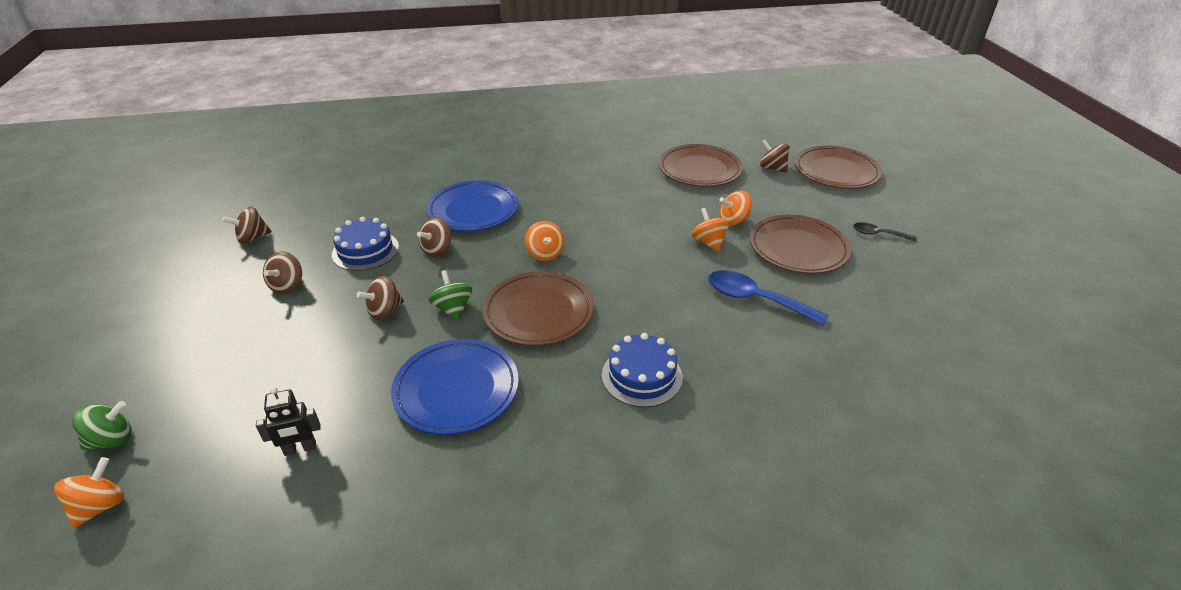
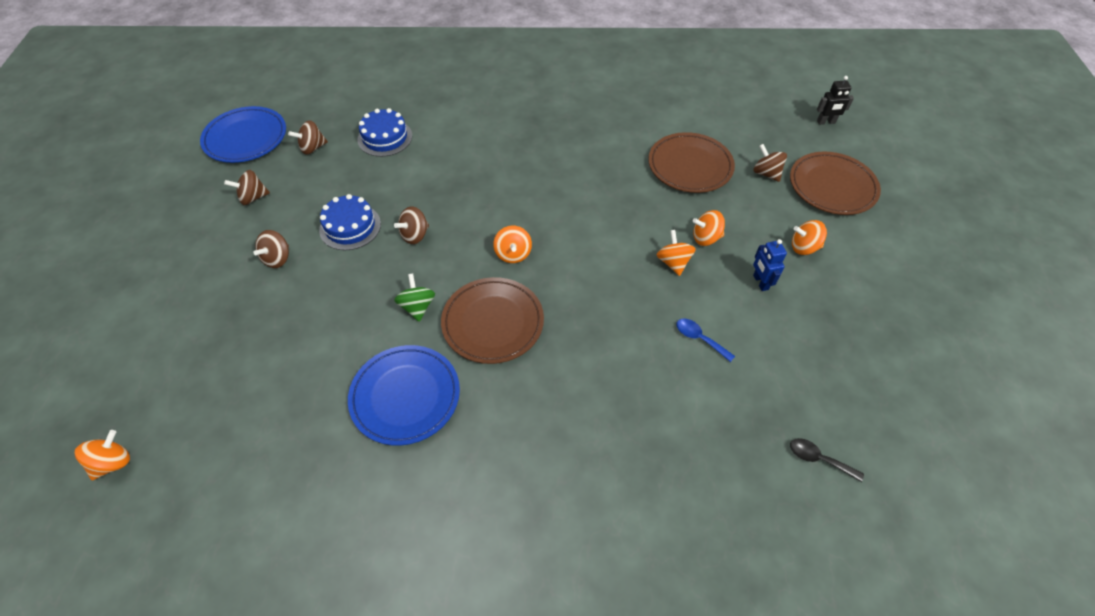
camera: 10 degrees right, 15 degrees up
(112, 440) = (124, 400): green spinning top -> none
(300, 449) = (269, 435): black robot -> black robot (826, 122)
(385, 311) = (357, 300): brown spinning top -> brown spinning top (312, 148)
(473, 210) = (456, 190): blue plate -> blue plate (245, 138)
(642, 376) = (570, 409): blue cake -> blue cake (385, 138)
(756, 299) = (699, 339): blue spoon -> blue spoon, size x0.56
(798, 248) = (760, 282): brown plate -> blue robot
(828, 218) = (804, 247): none -> orange spinning top
(878, 234) = (849, 276): black spoon -> black spoon (819, 459)

